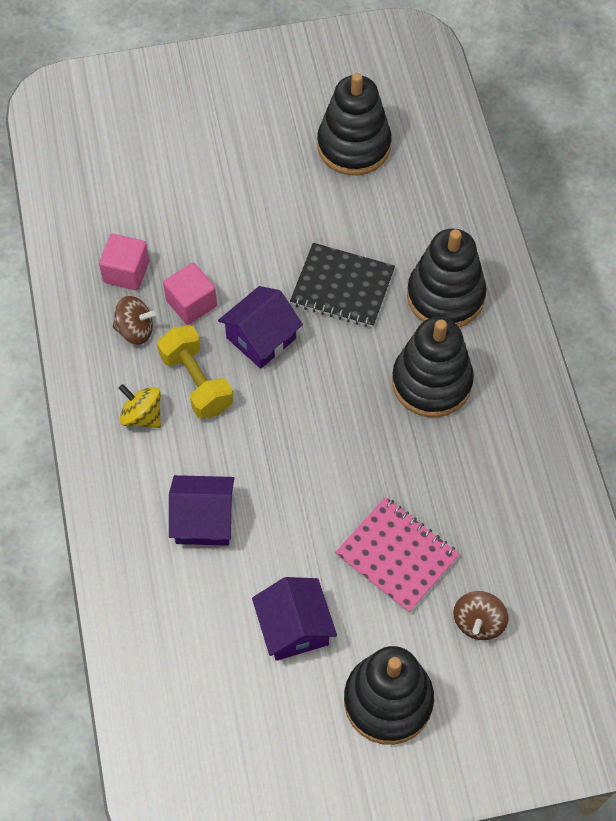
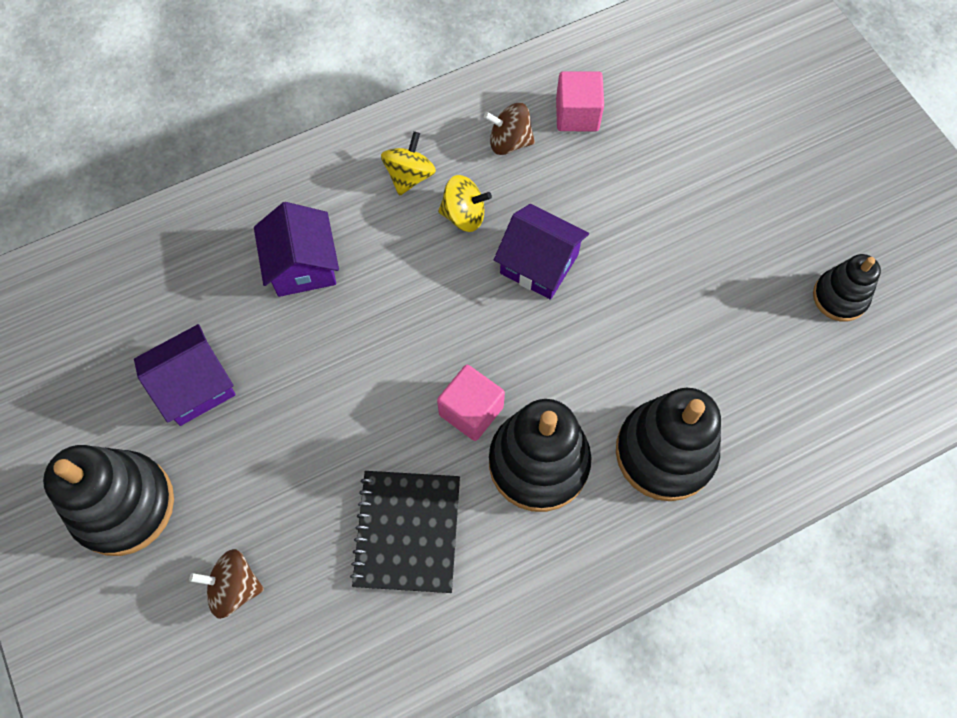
camera: 75 degrees right, 5 degrees up
(135, 330) = (509, 142): brown spinning top -> brown spinning top turned 105 degrees clockwise
(191, 303) = (559, 185): pink cube -> pink cube (471, 411)
(196, 382) = (464, 215): yellow dumbbell -> yellow spinning top
(342, 287) = (635, 332): black notebook -> black notebook (407, 532)
(354, 146) = (839, 297): black stacking toy -> black stacking toy, size x0.59
(397, 555) = (301, 474): pink notebook -> none

